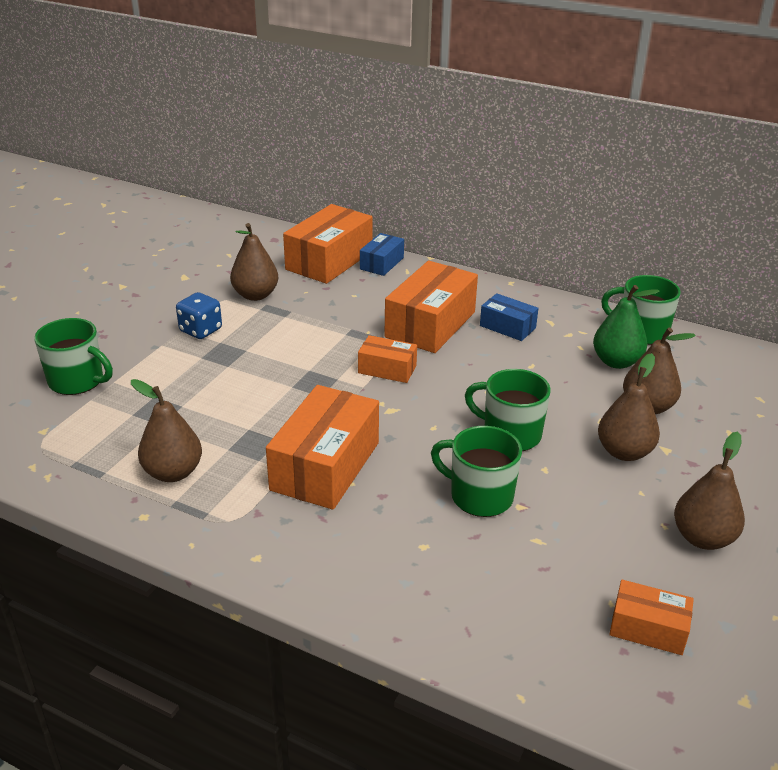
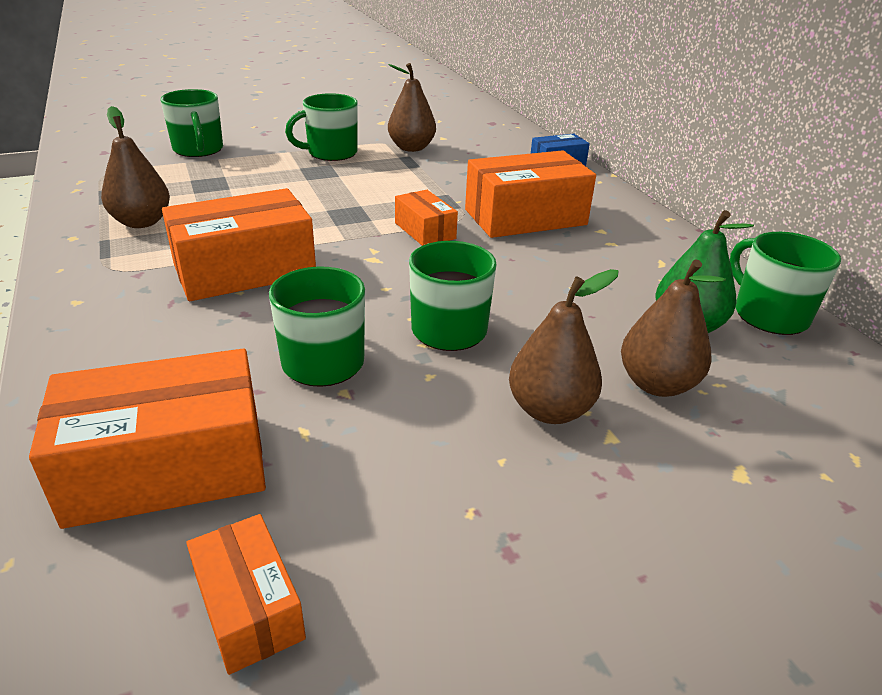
camera: 40 degrees right, 0 degrees up
(200, 330) = (331, 153): blue dice -> green mug
(329, 260) = (513, 148): orange box -> orange box (167, 467)
(507, 327) = (603, 248): blue box -> none
(702, 538) = (497, 560): brown pear -> none

